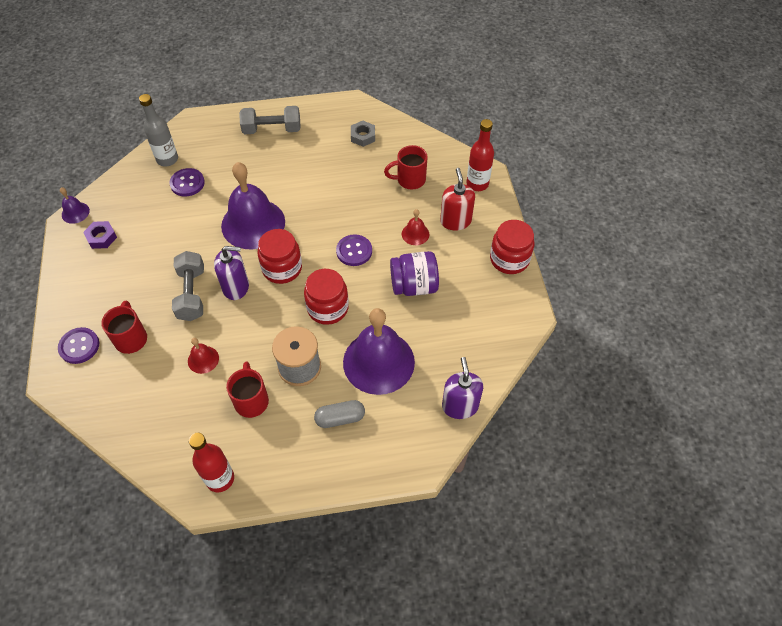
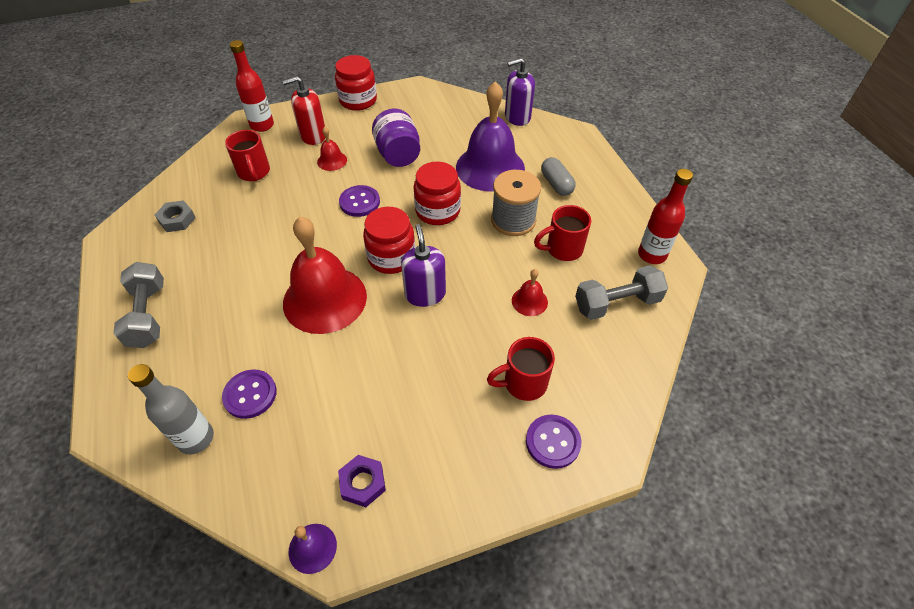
camera: 100 degrees left, 5 degrees down
(191, 294) = (443, 336): grey dumbbell -> grey dumbbell (616, 303)
(253, 223) = (325, 299): purple bell -> red bell

